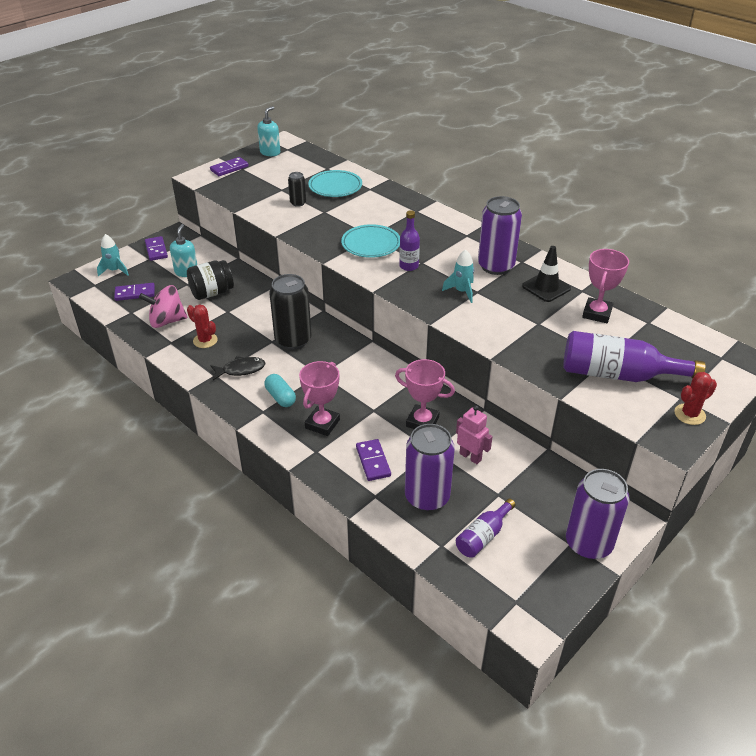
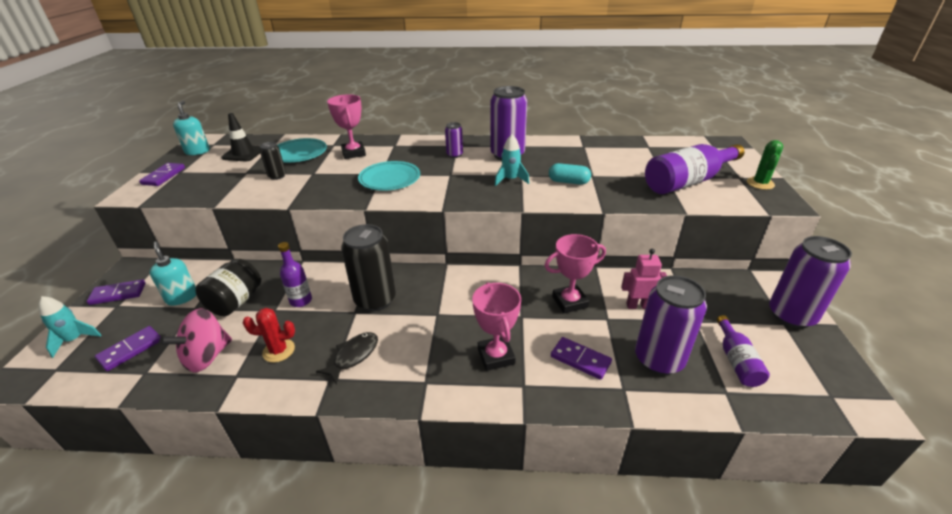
camera: 40 degrees left, 5 degrees down
(156, 250) = (118, 294): purple domino -> purple domino turned 45 degrees counterclockwise
(280, 397) = (426, 357): turquoise capsule -> turquoise capsule (568, 182)
(409, 266) = (444, 181): purple bottle -> purple bottle (301, 300)
(451, 244) = (454, 155): none -> purple can
(546, 287) = (560, 153): black traffic cone -> black traffic cone (243, 153)
(597, 313) = (614, 154): pink trophy -> pink trophy (353, 153)
(689, 414) = (760, 183): red cactus -> green cactus

